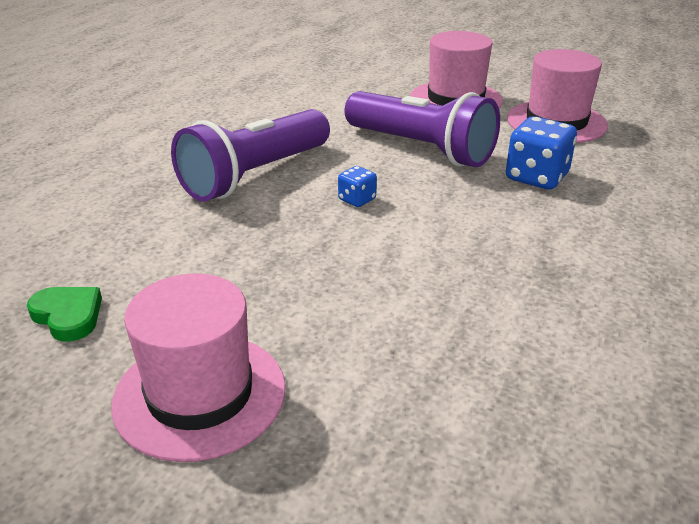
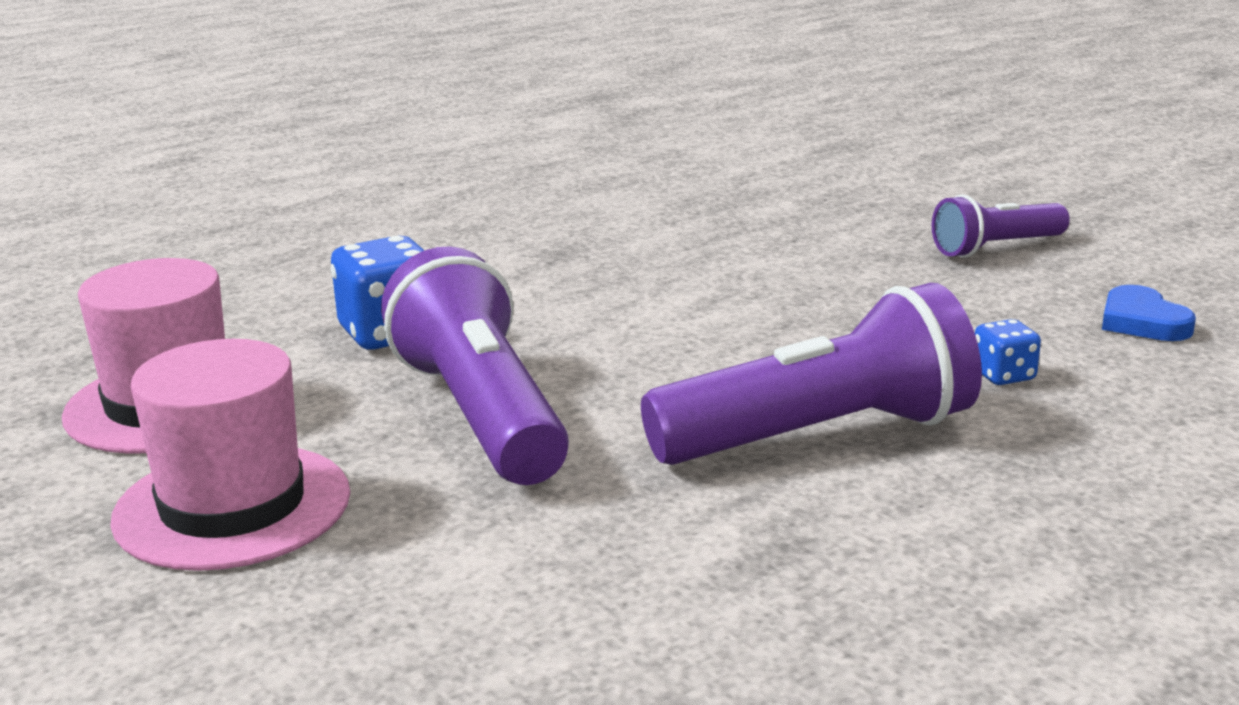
camera: 150 degrees left, 10 degrees down
(68, 316) = (1142, 322): green heart -> blue heart
(200, 394) = (996, 248): pink hat -> purple flashlight
(357, 199) = (687, 362): blue dice -> blue dice (1003, 375)

